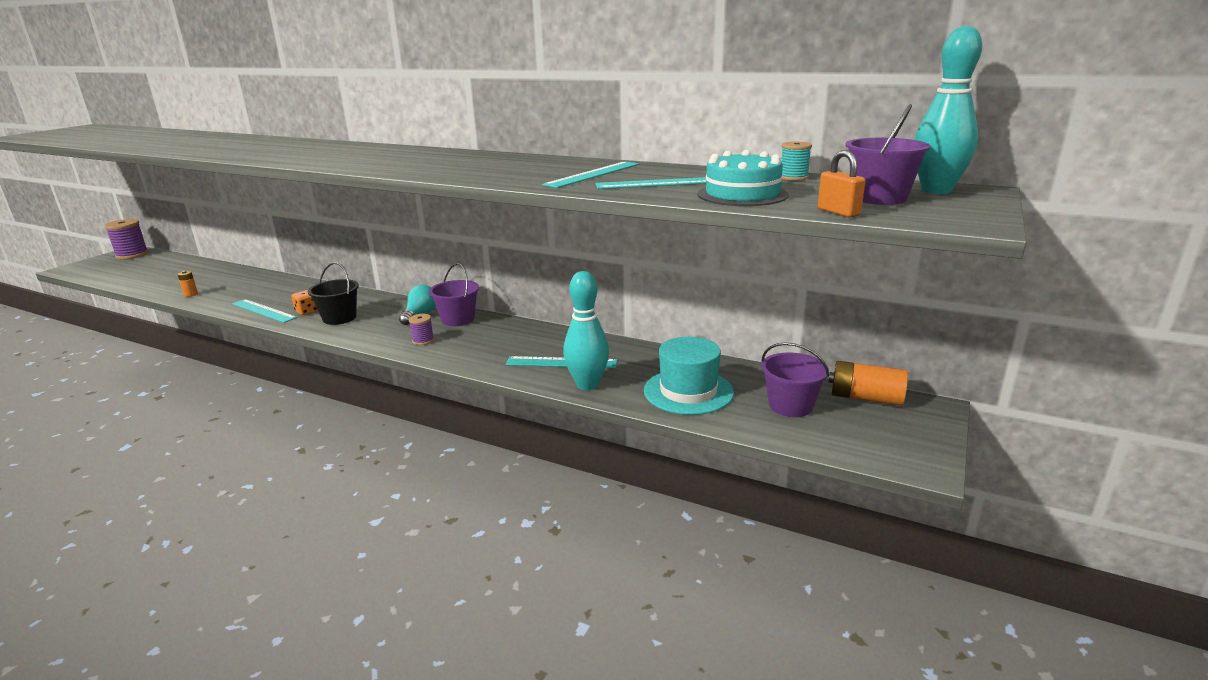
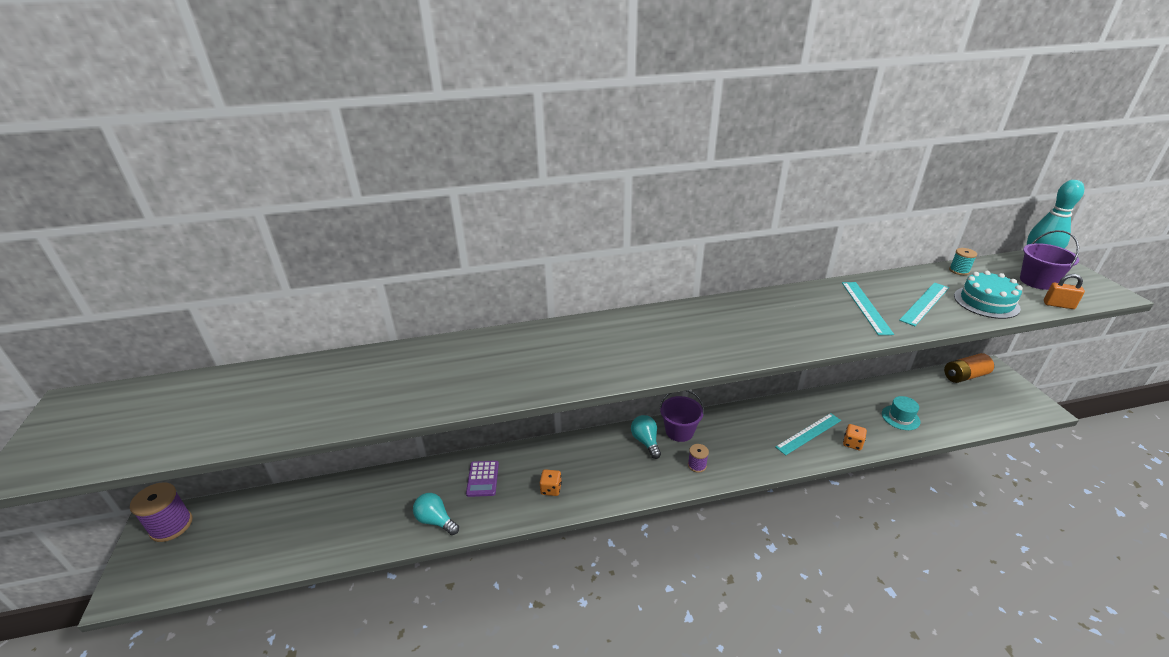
camera: 40 degrees left, 10 degrees up
(191, 294) = (389, 535): orange battery -> none
(222, 298) = (435, 520): none -> turquoise light bulb
(263, 311) = (510, 510): turquoise ruler -> none
(285, 292) = (482, 479): none -> purple calculator
(339, 318) = (592, 480): black bucket -> none
(587, 384) = (852, 443): turquoise bowling pin -> orange dice
(688, 391) = (900, 417): turquoise hat -> turquoise hat, size x0.59
(790, 405) = (951, 400): purple bucket -> none

